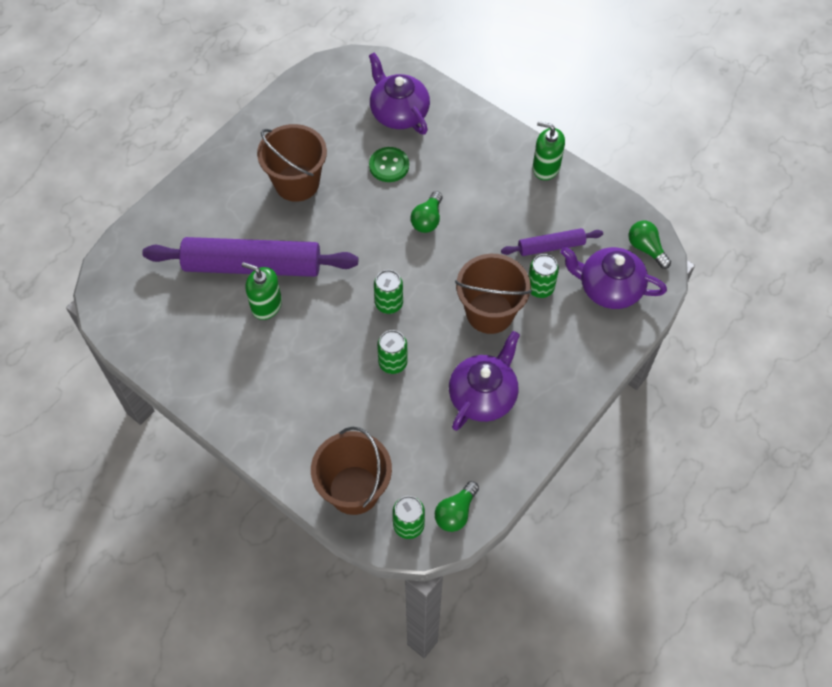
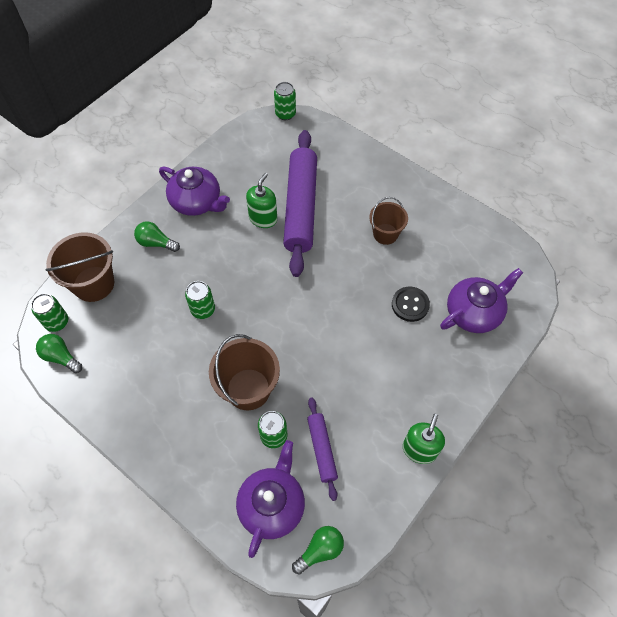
camera: 90 degrees right, 0 degrees up
(297, 183) = (385, 234): brown bucket -> brown bucket, size x0.64
(389, 165) = (410, 305): green button -> black button
(389, 304) = (261, 306): green can -> green can (285, 114)
(427, 220) = (350, 337): green light bulb -> green light bulb (156, 243)
(483, 395) = (164, 381): purple teapot -> purple teapot (197, 202)

